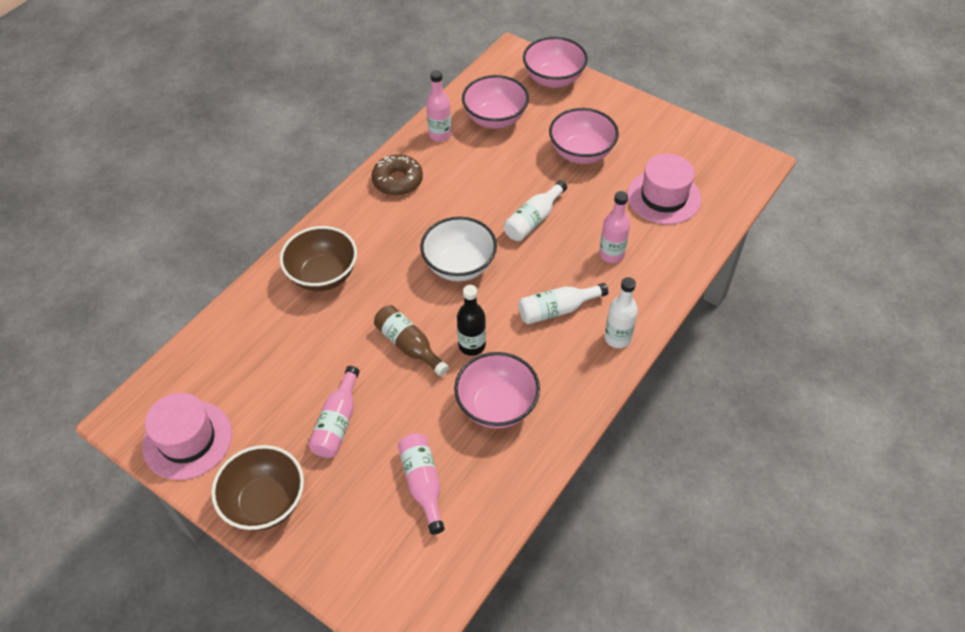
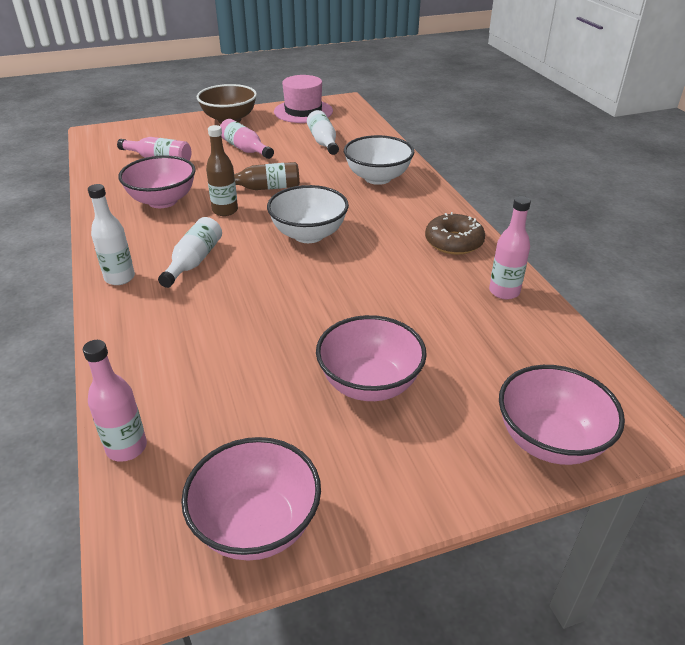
camera: 125 degrees right, 15 degrees down
(323, 275) = (377, 178): brown bowl -> white bowl
(472, 345) = (225, 210): black bottle -> brown bottle
(495, 119) = (499, 343): pink bowl -> pink bowl (256, 525)
(533, 220) = (309, 296): white bottle -> white bottle (323, 142)
(611, 254) = (202, 323): pink bottle -> pink bottle (126, 447)
(663, 197) = (218, 414): pink hat -> none

